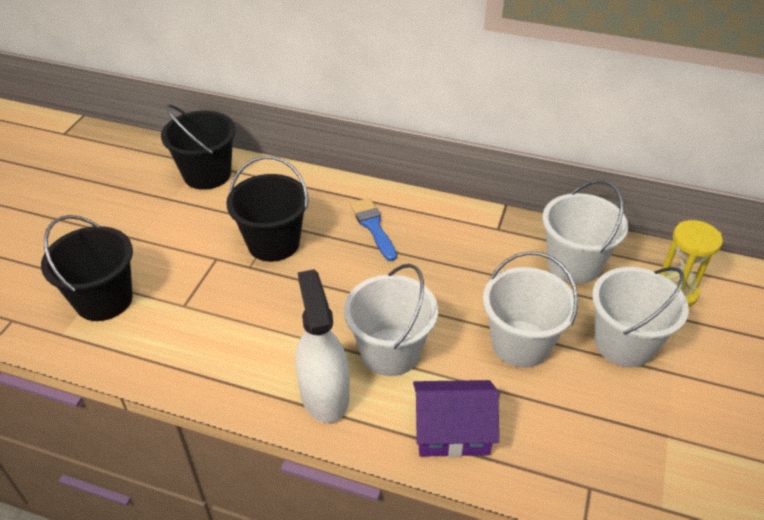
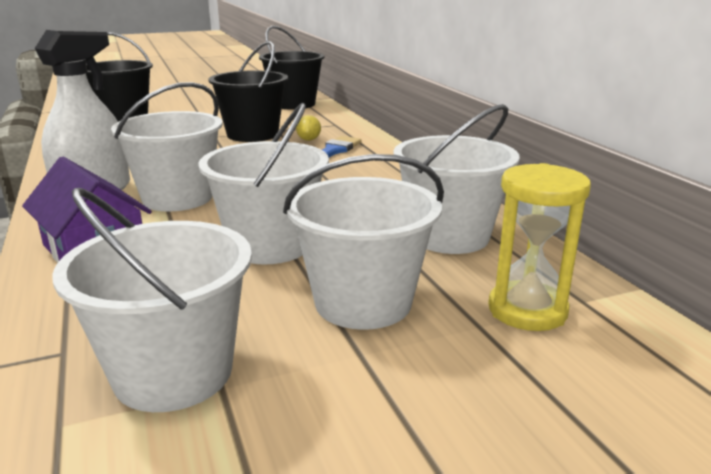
camera: 50 degrees right, 20 degrees down
(327, 221) = (309, 140): none -> yellow lemon
(643, 448) = (173, 373): none -> white bucket

